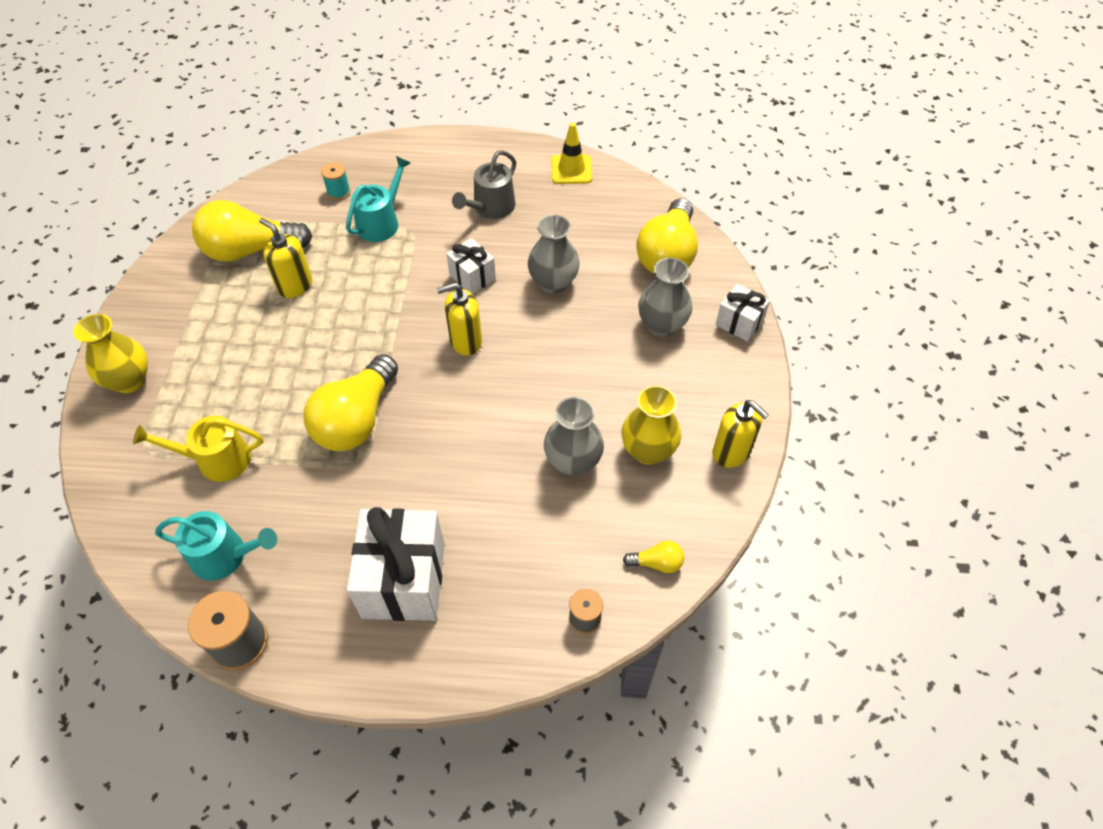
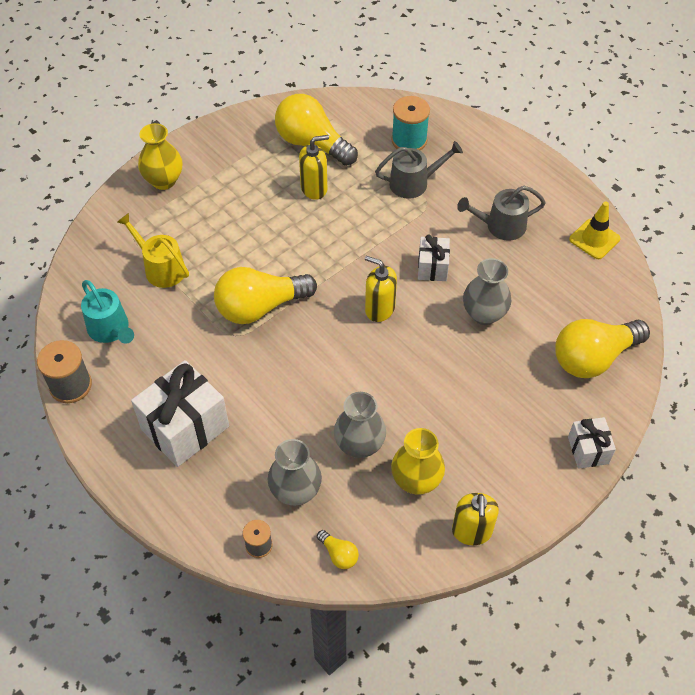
camera: 45 degrees right, 0 degrees up
(295, 285) = (314, 188): yellow soap dispenser -> yellow soap dispenser turned 75 degrees clockwise
(338, 192) = (409, 140): turquoise spool -> turquoise spool, size x1.71
(381, 222) = (413, 183): turquoise watering can -> grey watering can
(662, 325) = (527, 405): grey vase -> grey vase (295, 491)

